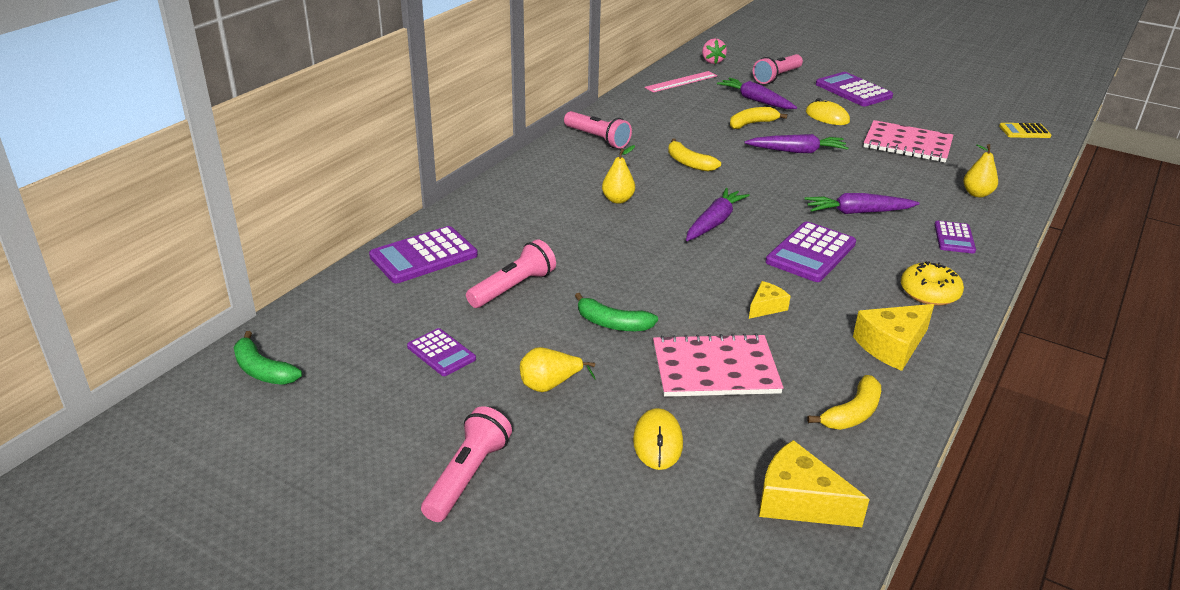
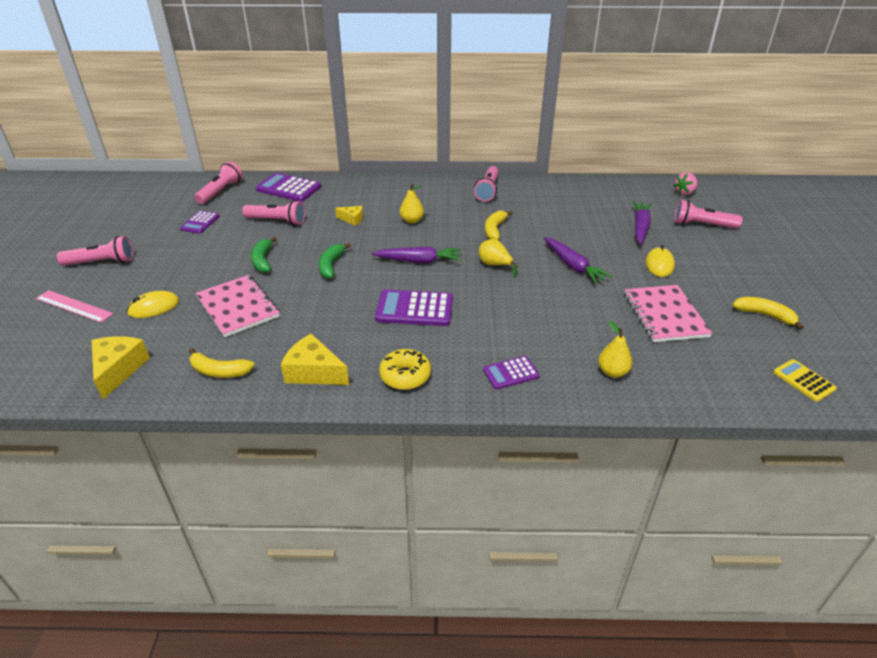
camera: 60 degrees right, 5 degrees up
(263, 370) = (159, 188): green banana -> green banana (331, 265)
(357, 313) = (220, 191): none -> pink flashlight
(550, 385) = (189, 260): yellow pear -> yellow pear (495, 265)
(681, 82) = (625, 192): pink ruler -> pink ruler (74, 306)
(752, 124) = (594, 236): yellow banana -> yellow banana (764, 315)
(766, 307) = (324, 308): yellow cheese -> yellow cheese (352, 219)
(853, 90) = (736, 265): purple calculator -> none
(858, 212) = (502, 316): purple carrot -> none

